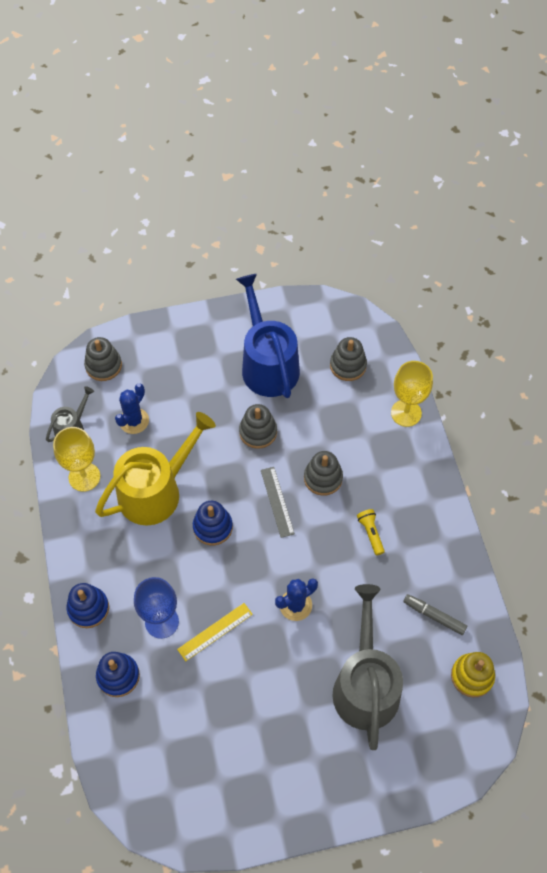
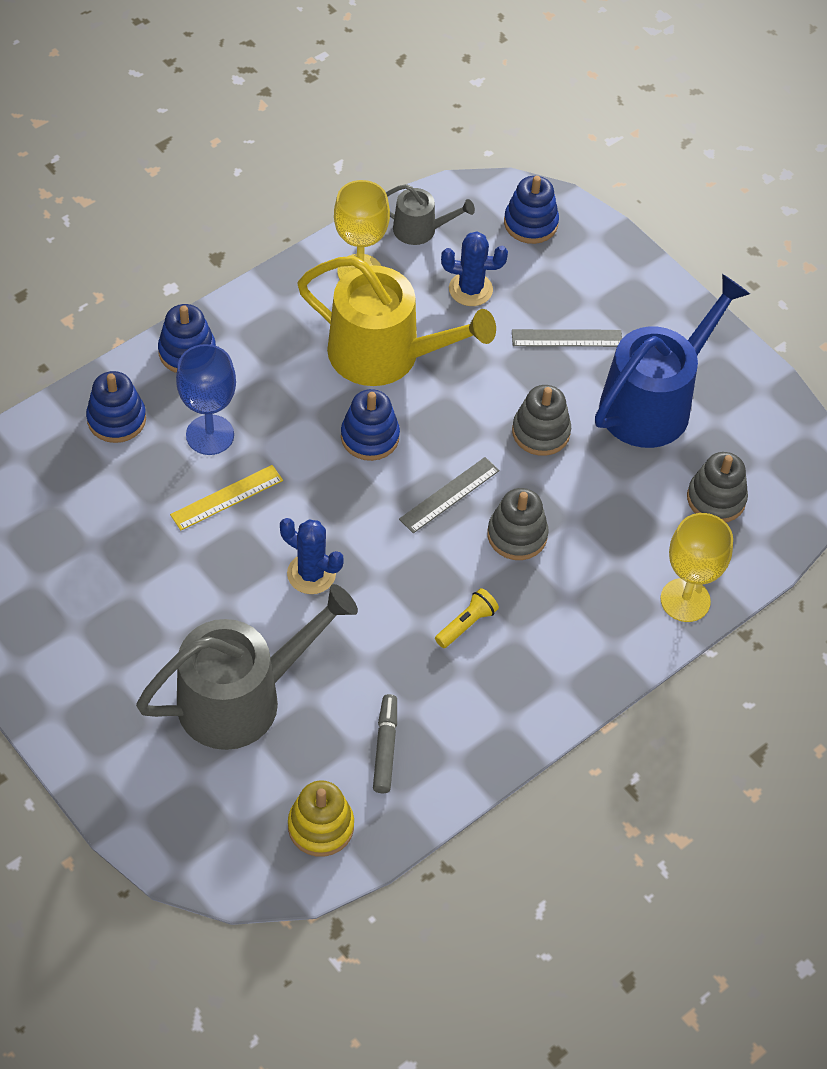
camera: 60 degrees right, 5 degrees down
(103, 365) = (530, 223): grey stacking toy -> blue stacking toy
(199, 386) = (567, 338): none -> grey ruler
(215, 631) = (227, 497): yellow ruler -> yellow ruler turned 60 degrees counterclockwise

